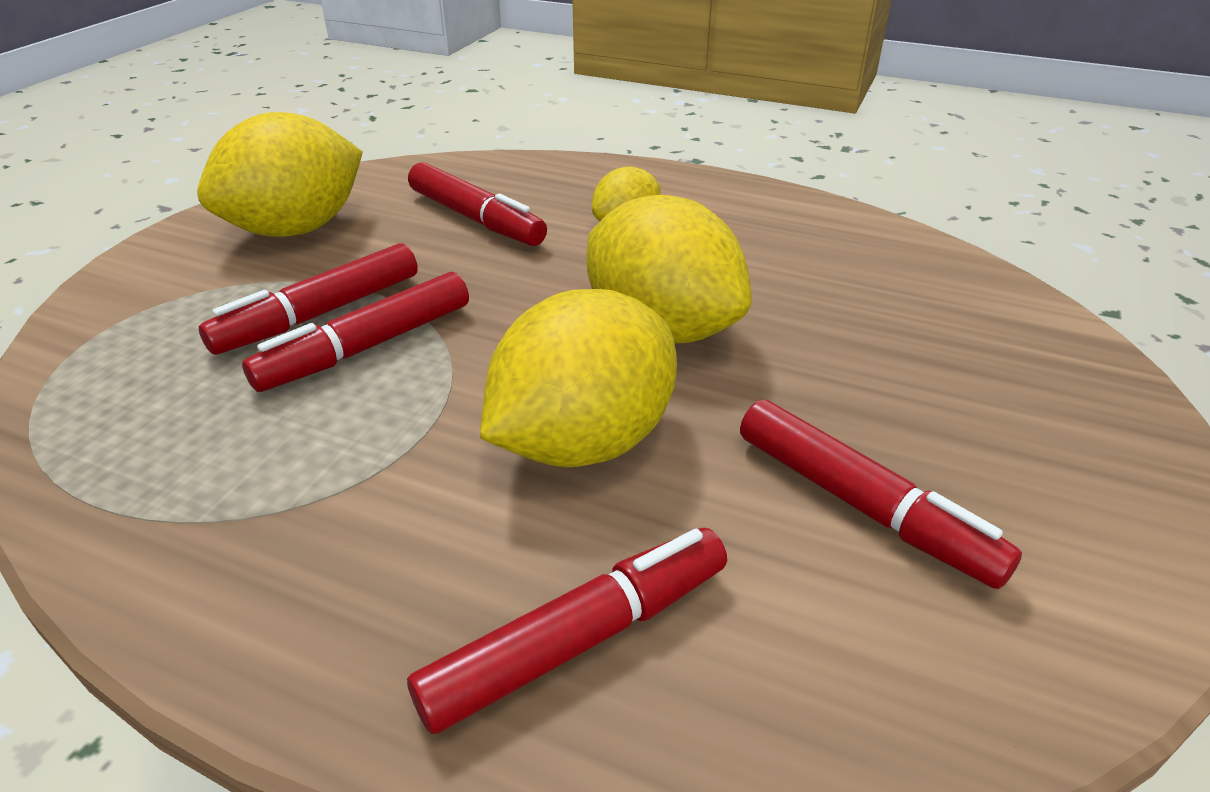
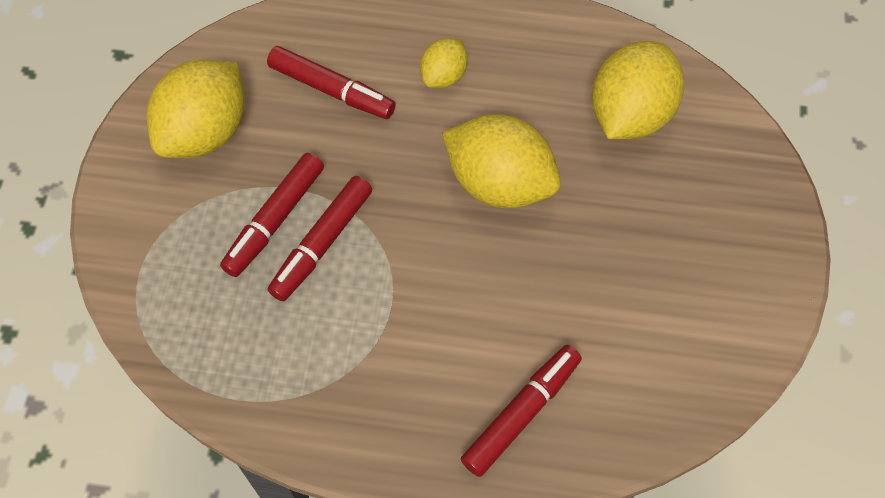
camera: 15 degrees left, 25 degrees up
(583, 441) = (482, 290): yellow lemon -> yellow lemon (630, 114)
(862, 506) = (638, 299): red marker -> none

